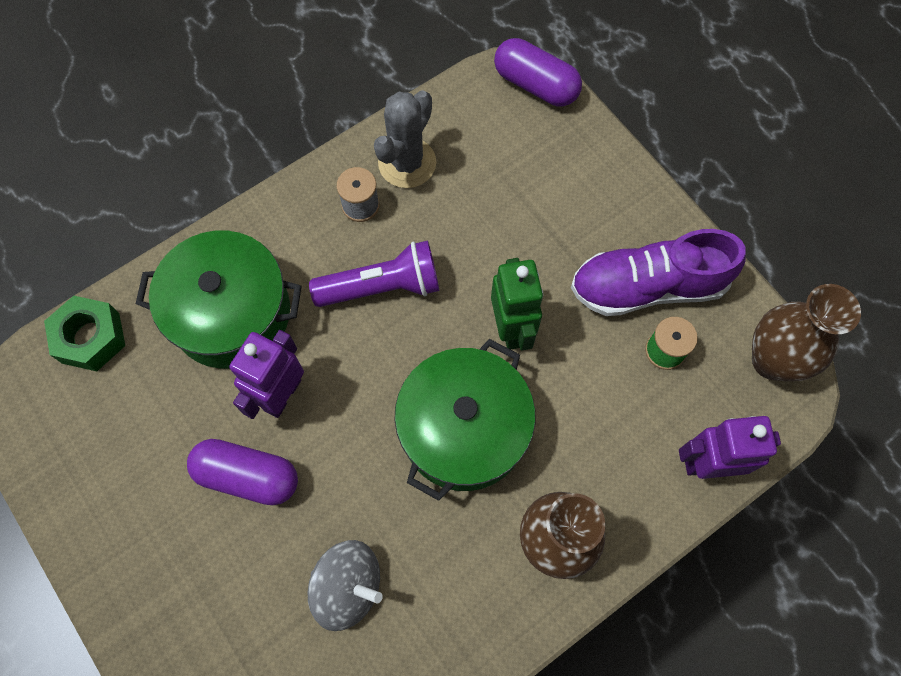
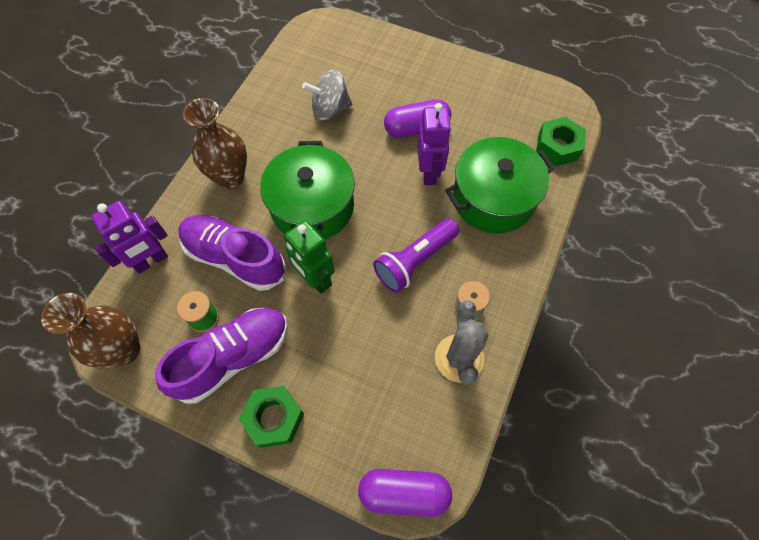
camera: 150 degrees right, 5 degrees down
(598, 408) = (235, 258): none -> purple shoe
(628, 204) = (274, 418): none -> green nut

